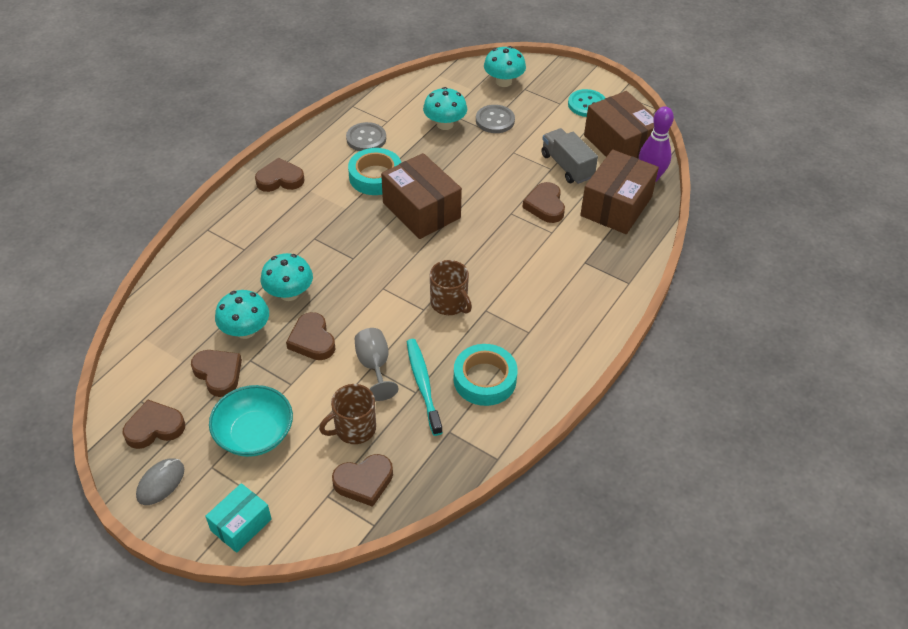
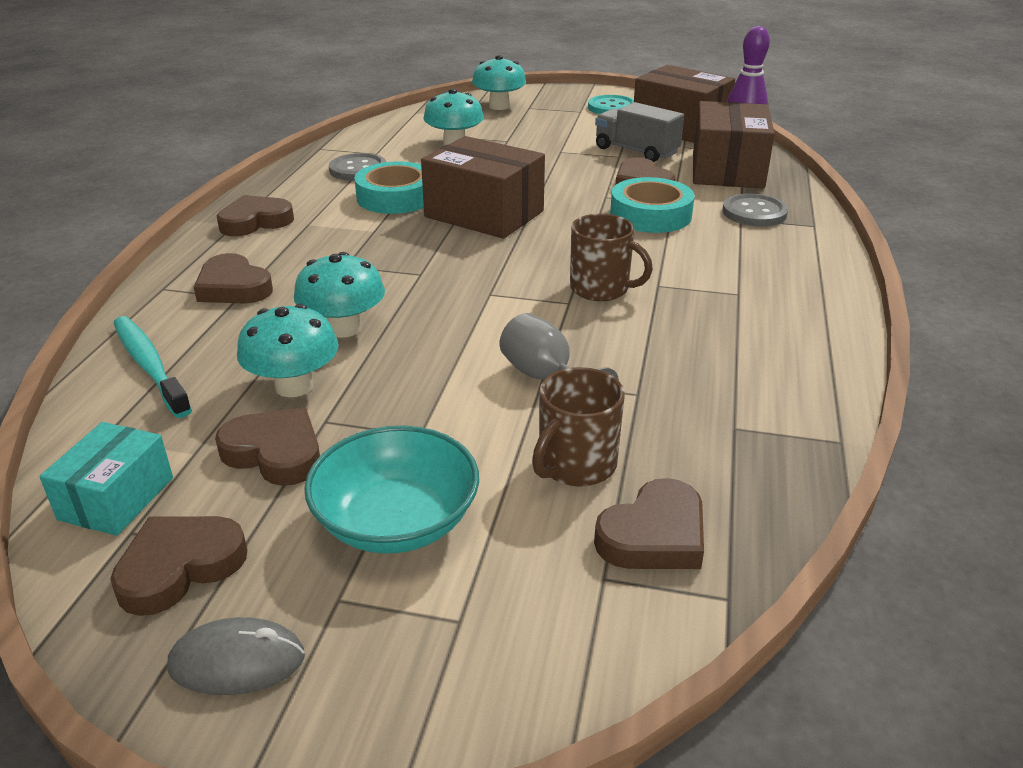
camera: 20 degrees left, 15 degrees down
(161, 483) = (237, 661): grey mouse -> grey mouse turned 75 degrees clockwise
(241, 525) = (463, 685): turquoise box -> turquoise box (116, 498)
(312, 340) = (420, 372): brown heart -> brown heart (233, 287)
(423, 385) = (642, 382): turquoise toothbrush -> turquoise toothbrush (150, 366)
(484, 379) = (728, 354): turquoise tape -> turquoise tape (650, 215)
(495, 120) = (515, 133): grey button -> grey button (754, 213)

